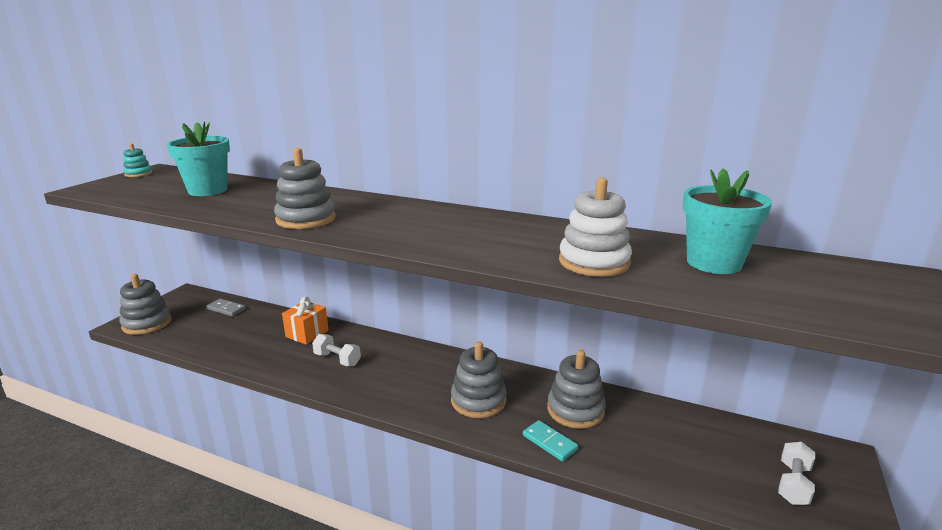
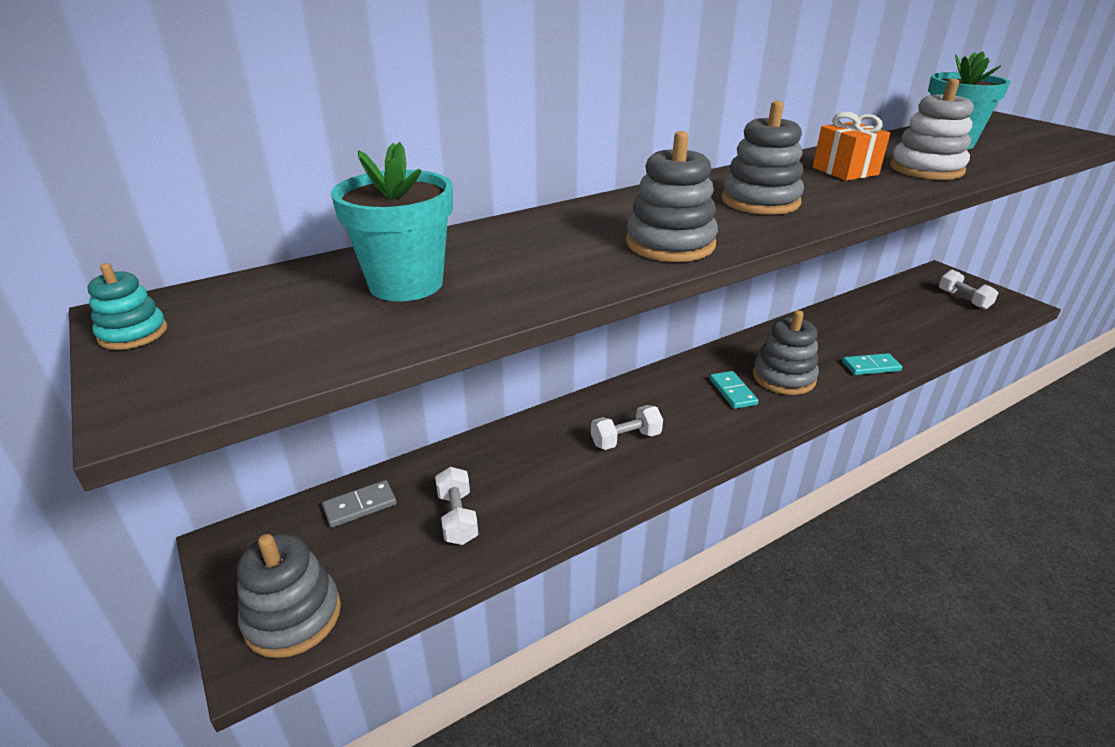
camera: 55 degrees left, 10 degrees up
(231, 334) = (457, 517): none -> white dumbbell
(307, 334) = (533, 446): orange gift -> orange gift (845, 171)
(433, 383) = (733, 392): none -> turquoise domino
(575, 410) = (831, 338): grey stacking toy -> grey stacking toy (760, 201)

